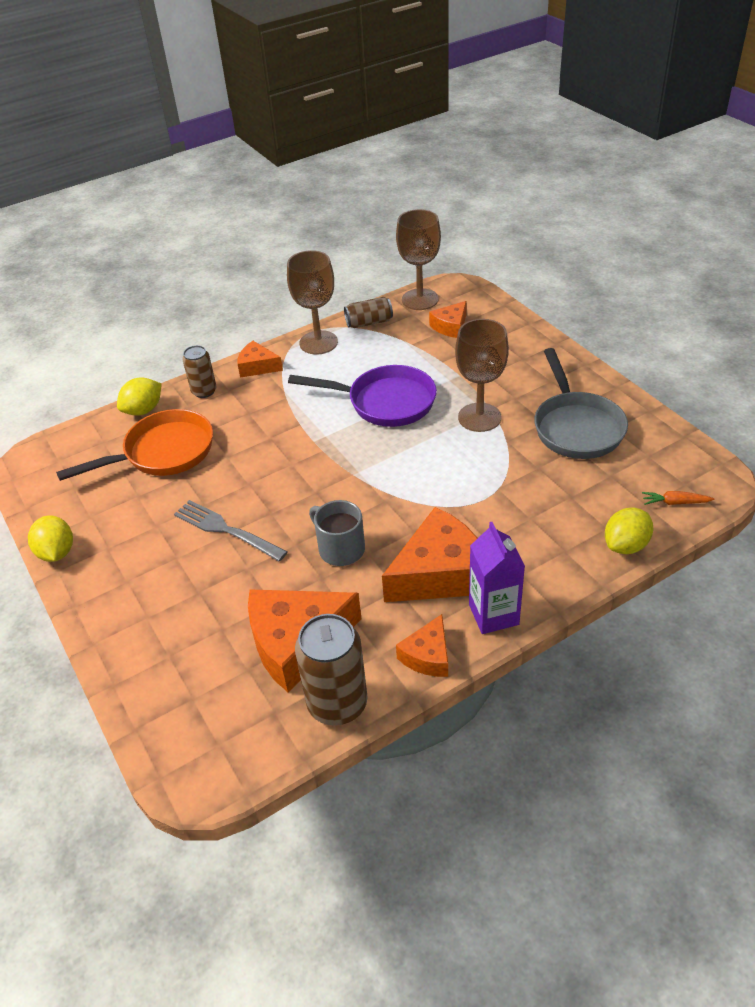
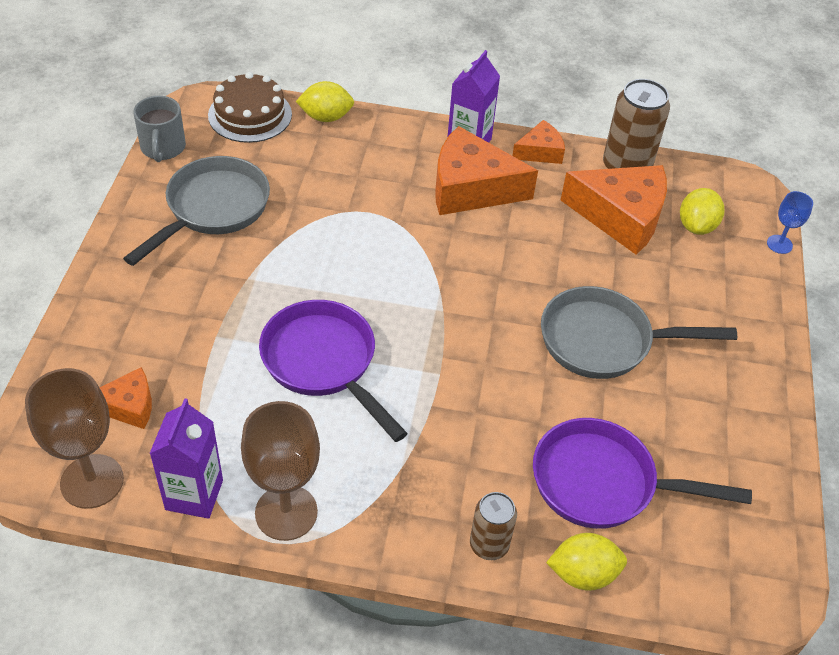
camera: 145 degrees left, 5 degrees up
(57, 552) = (781, 436): yellow lemon -> yellow lemon (696, 226)
(133, 726) = (779, 244): none -> blue goblet
(163, 453) = (603, 483): orange pan -> purple pan
(226, 530) = (604, 341): grey fork -> grey pan
(257, 367) = (393, 533): orange cheese -> none
(340, 549) = (524, 256): grey mug -> grey mug (163, 148)
(369, 322) = (194, 495): brown can -> purple carton
(479, 417) = (269, 278): brown goblet -> none
(675, 502) = (250, 115): orange carrot -> brown cake

